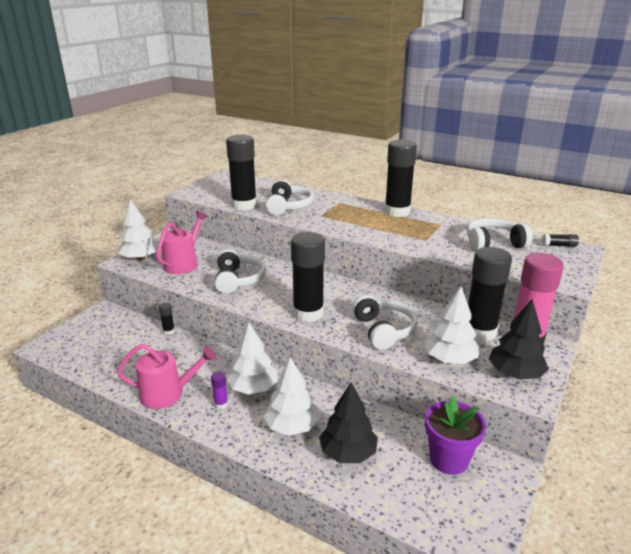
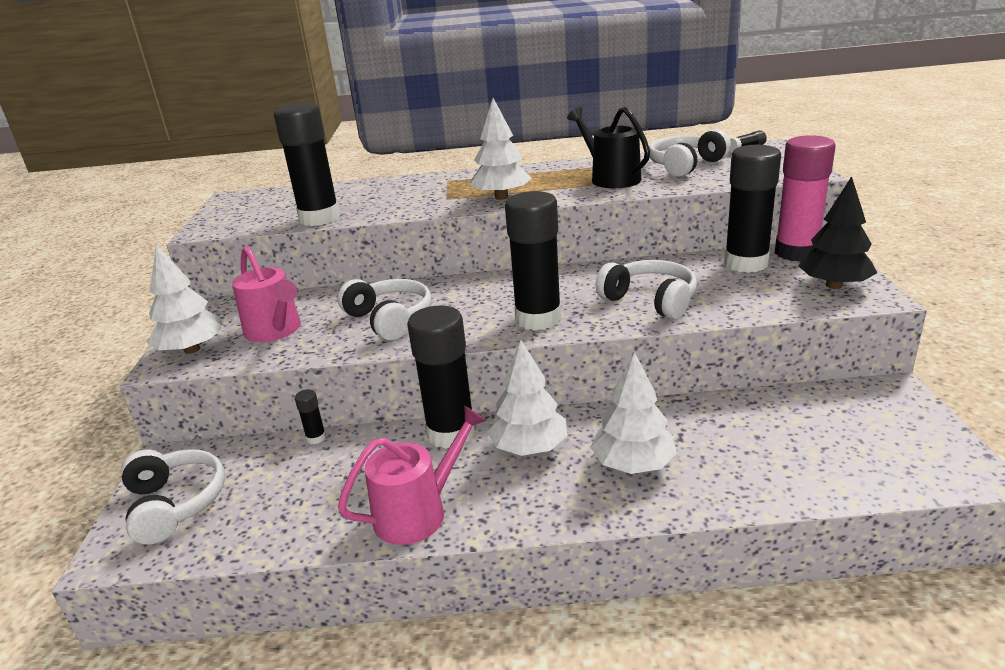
camera: 30 degrees left, 0 degrees up
(183, 263) = (275, 331): pink watering can -> pink watering can turned 150 degrees clockwise
(221, 404) = (511, 486): purple glue stick -> none
(288, 206) = (386, 202): white headphones -> white headphones (175, 504)
(348, 453) = (732, 458): black tree -> none
(397, 212) = (533, 169): black glue stick -> black glue stick (451, 433)
(431, 236) = (611, 178): none -> black watering can
(449, 459) = (834, 410): purple flower pot -> none
(450, 359) = (758, 298): white tree -> white tree (501, 197)

